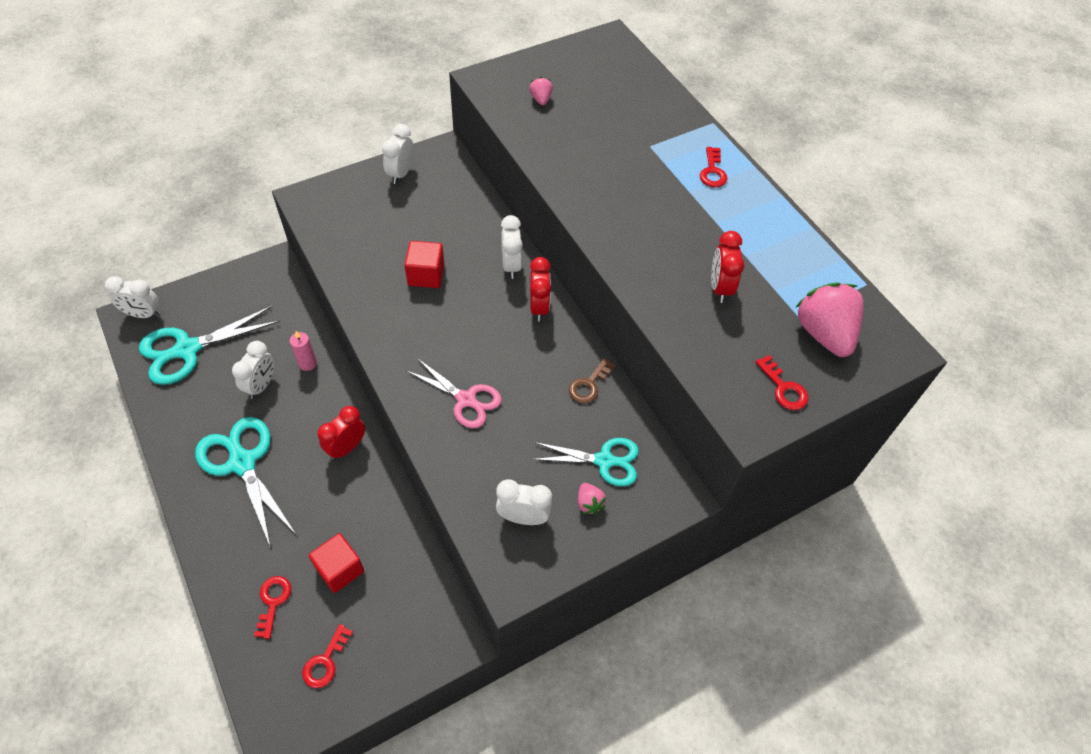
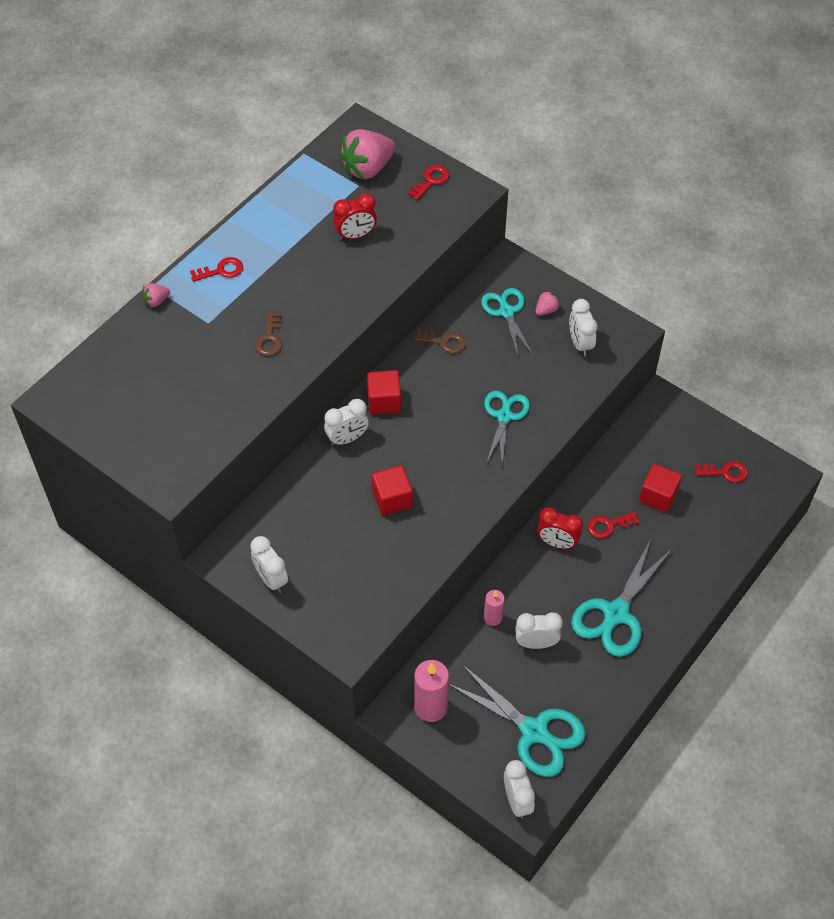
camera: 110 degrees left, 0 degrees up
(262, 289) = (431, 707): none -> pink candle
(273, 602) = (708, 527): red key -> red key (608, 525)
(401, 173) = (271, 579): white clock -> white clock turned 60 degrees clockwise
(466, 399) = (504, 416): pink scissors -> turquoise scissors
(539, 307) = (384, 401): red clock -> red cube
(541, 99) = (180, 425): pink strawberry -> pink strawberry (156, 301)
(608, 180) = (270, 338): none -> brown key

